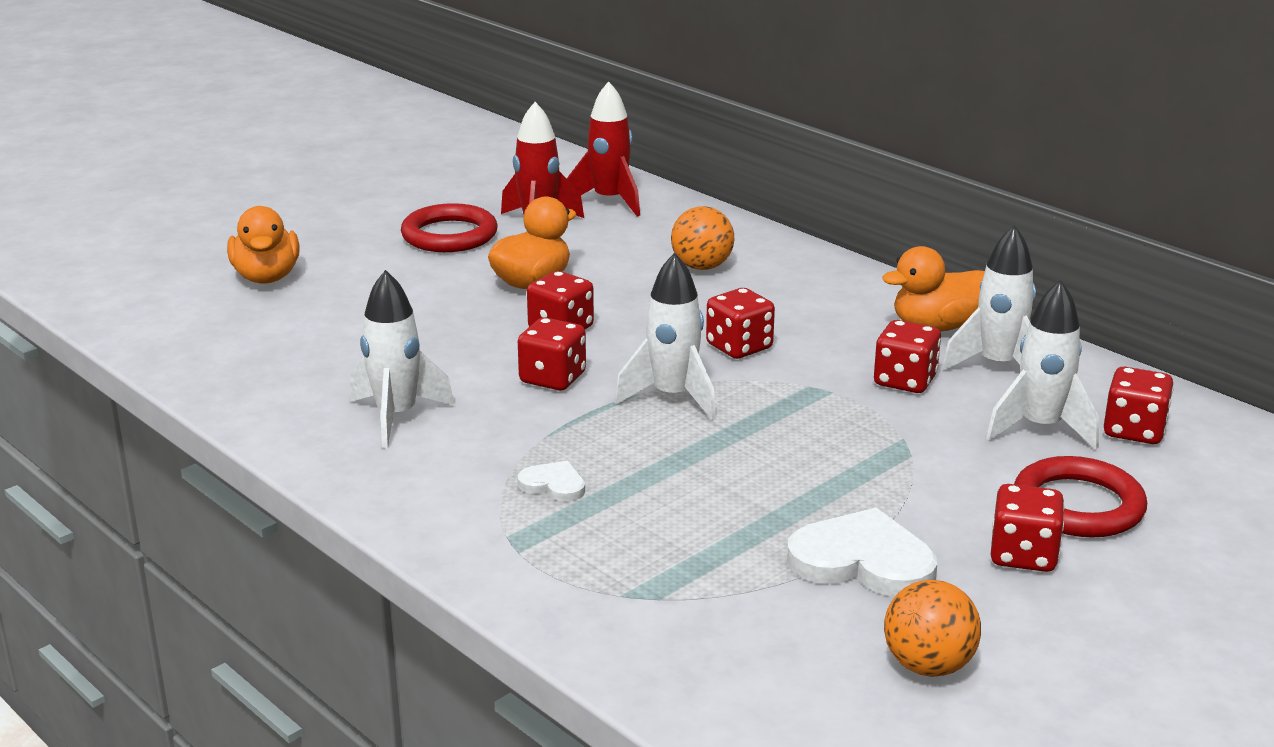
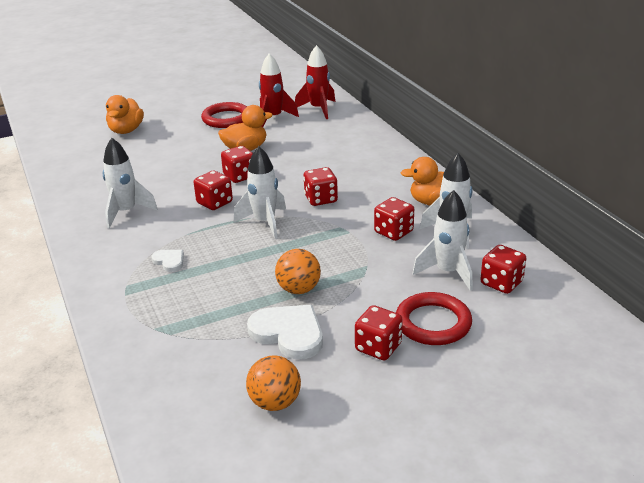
camera: 20 degrees right, 5 degrees up
(702, 267) = (337, 151): orange ball -> orange ball (299, 289)

